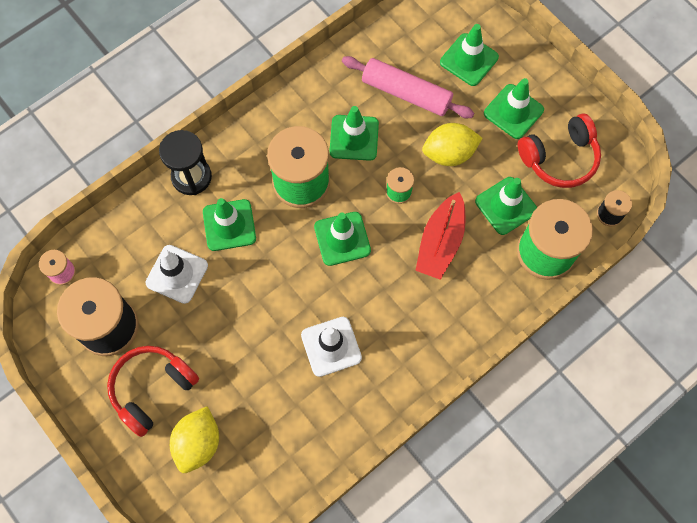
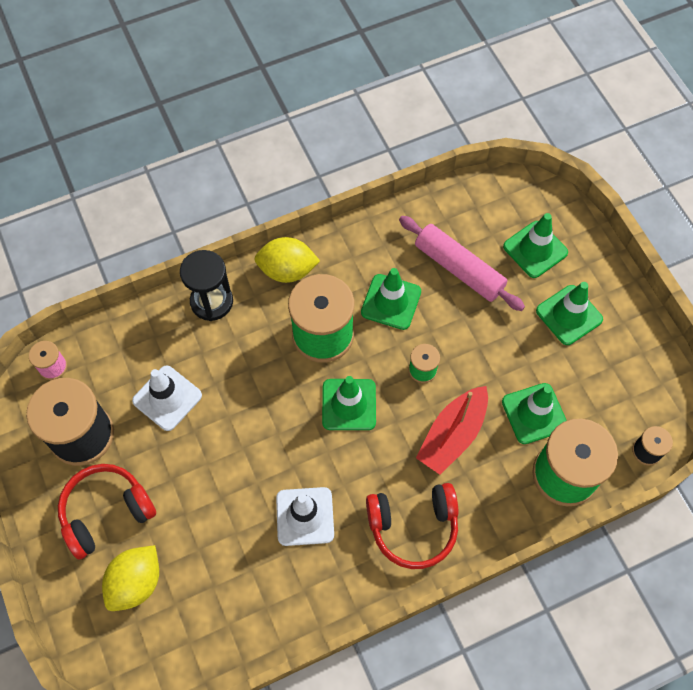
camera: 15 degrees right, 5 degrees down
(229, 225) = (235, 361): green traffic cone -> none
(449, 153) = (487, 343): yellow lemon -> yellow lemon (287, 270)
(559, 158) = (606, 377): red headphones -> red headphones (413, 527)

